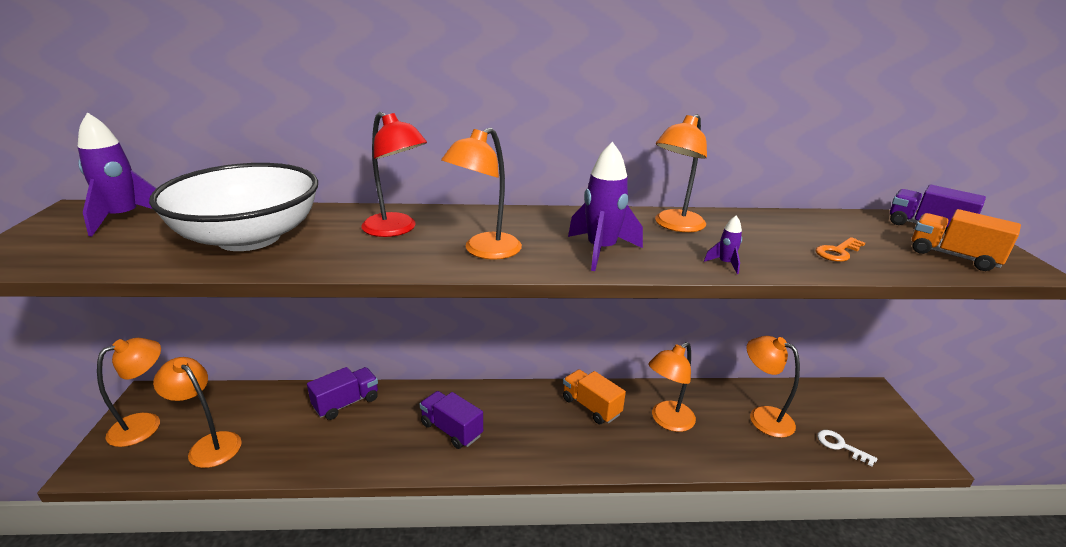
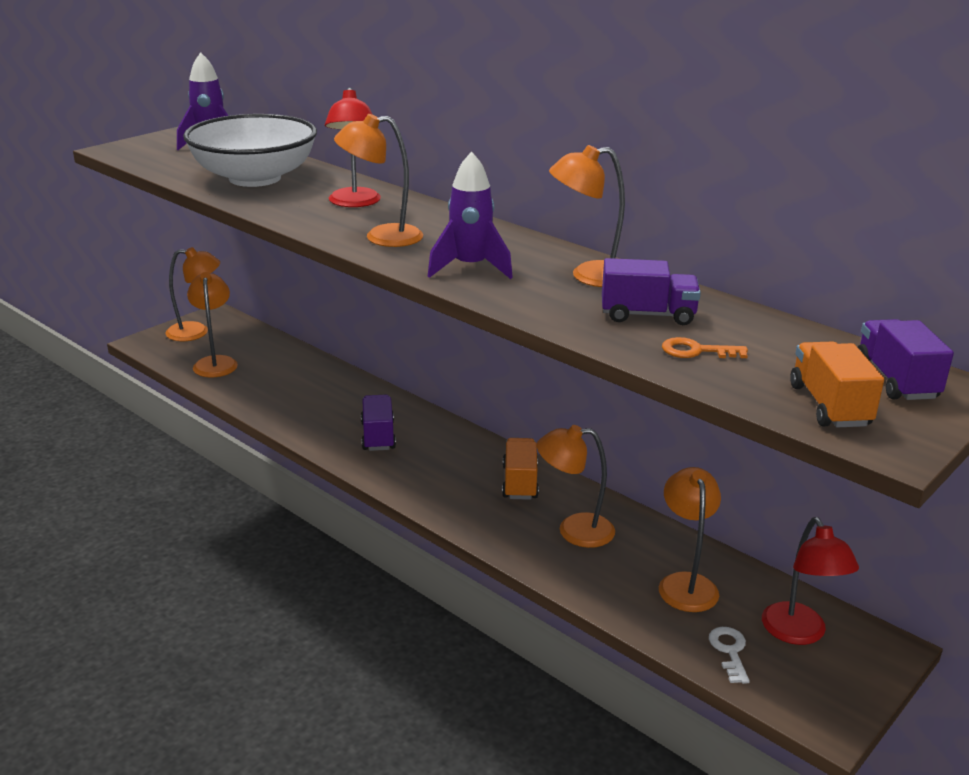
camera: 45 degrees right, 0 degrees up
(346, 403) = (330, 380): purple truck -> purple truck (647, 315)
(725, 264) = (551, 314): purple rocket -> none
(841, 410) = (799, 633): none -> red lamp

